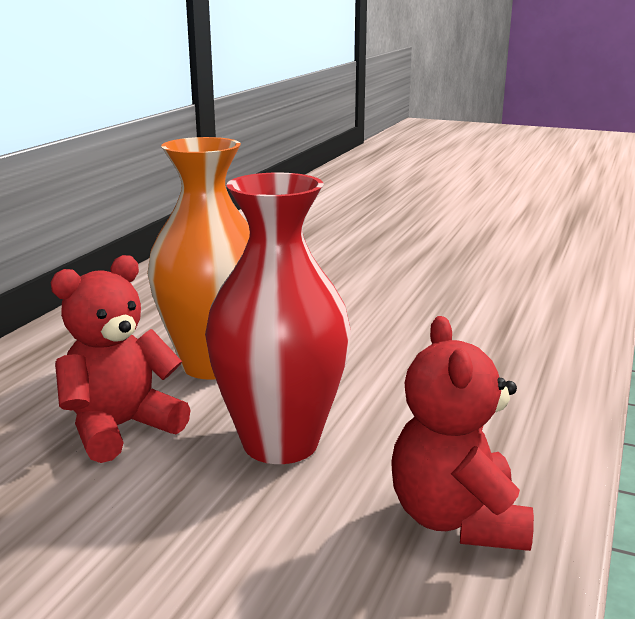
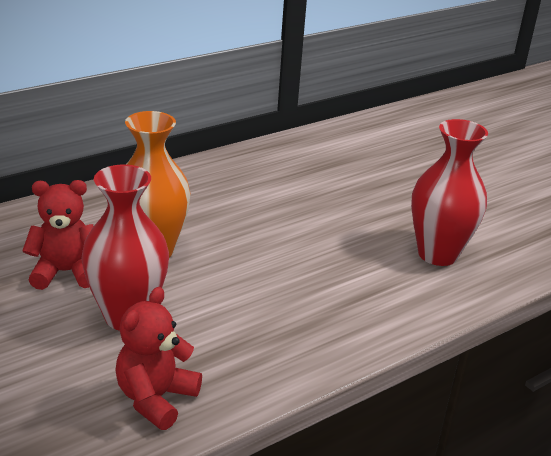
camera: 30 degrees right, 10 degrees up
(512, 271) = (437, 254): none -> red vase

